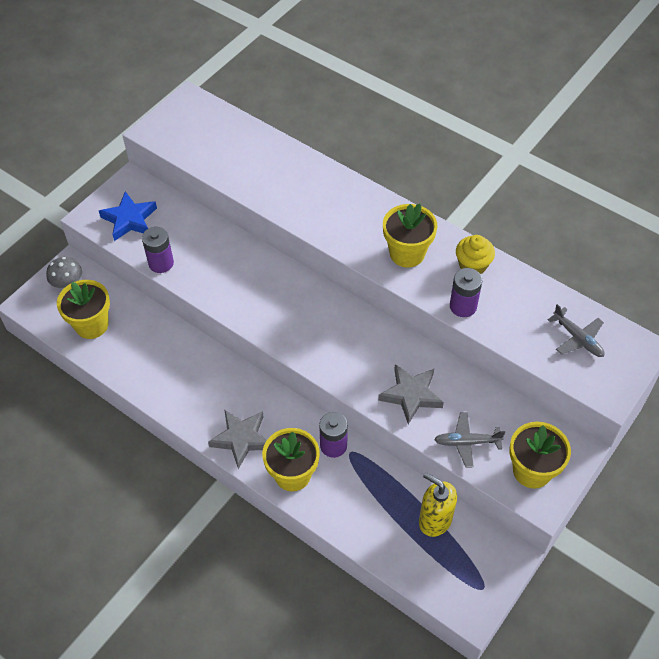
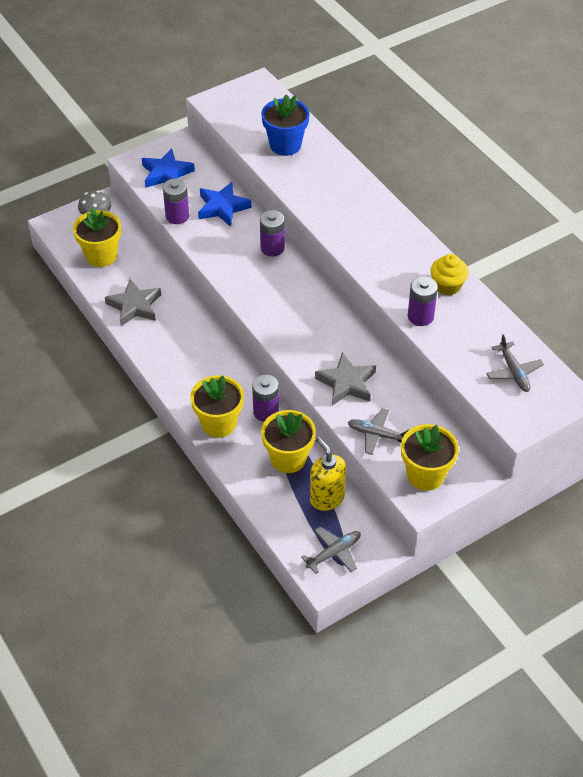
camera: 20 degrees right, 5 degrees down
(203, 240) = (222, 207): none -> blue star
(241, 439) = (188, 382): grey star -> grey star (134, 306)
(246, 159) = (285, 145): none -> blue flower pot
(272, 270) = (272, 248): none -> purple battery
(407, 253) = (391, 260): yellow flower pot -> yellow flower pot (288, 458)
(468, 579) = (334, 553): none -> grey plane

